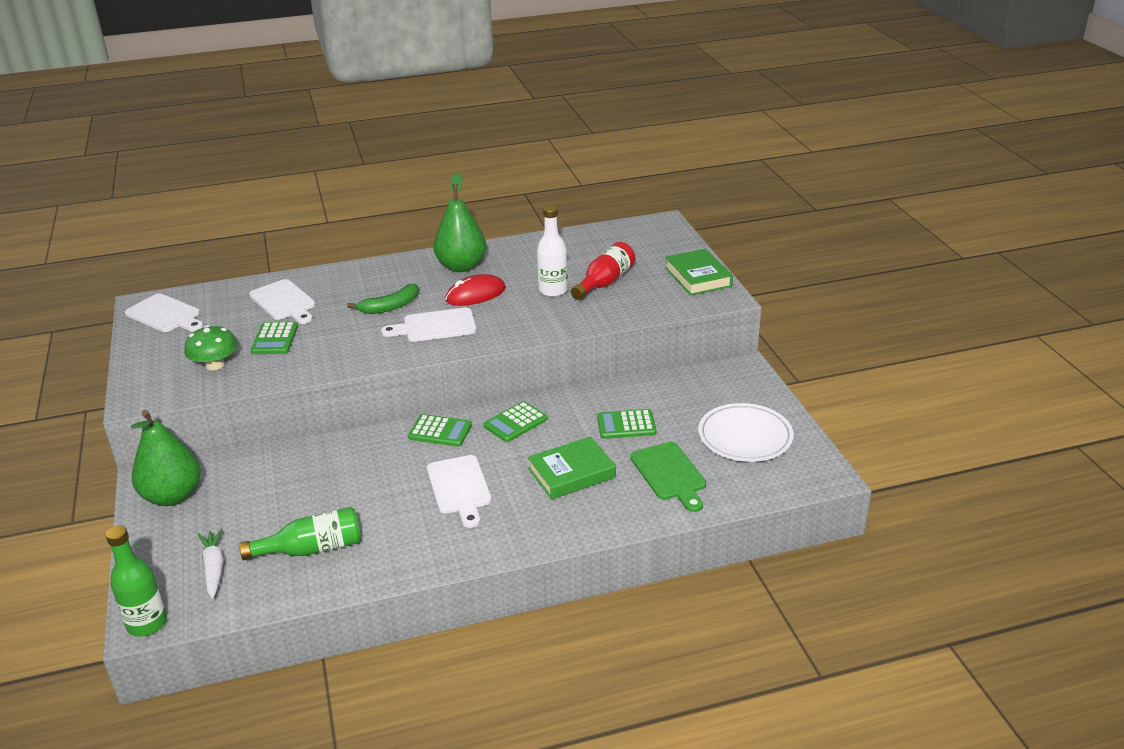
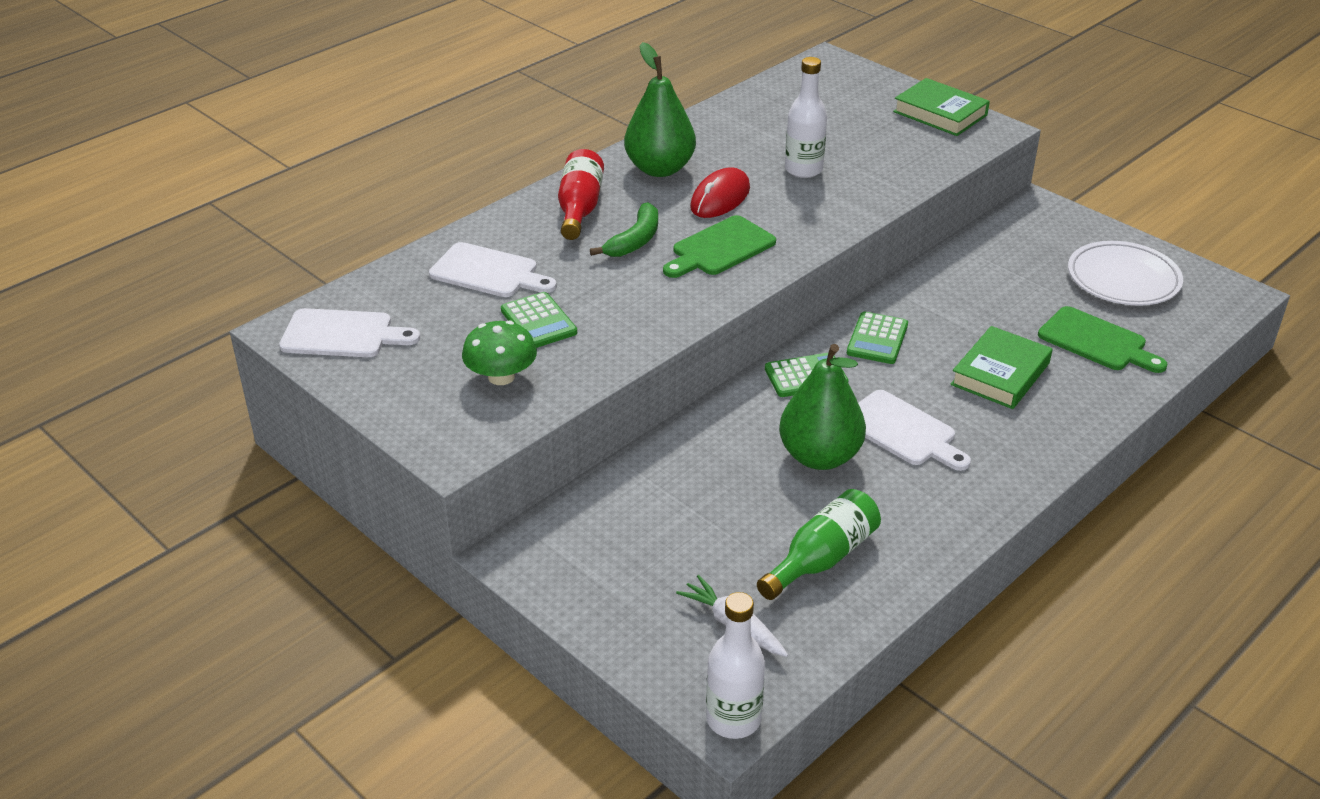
camera: 30 degrees left, 5 degrees up
(147, 624) = (733, 719): green bottle -> white bottle
(173, 496) = (573, 563): green pear -> green pear (820, 456)
(435, 326) = (720, 248): white cutting board -> green cutting board
(605, 282) = (849, 145): red bottle -> red bottle (579, 208)
(626, 425) = (995, 304): green calculator -> none

